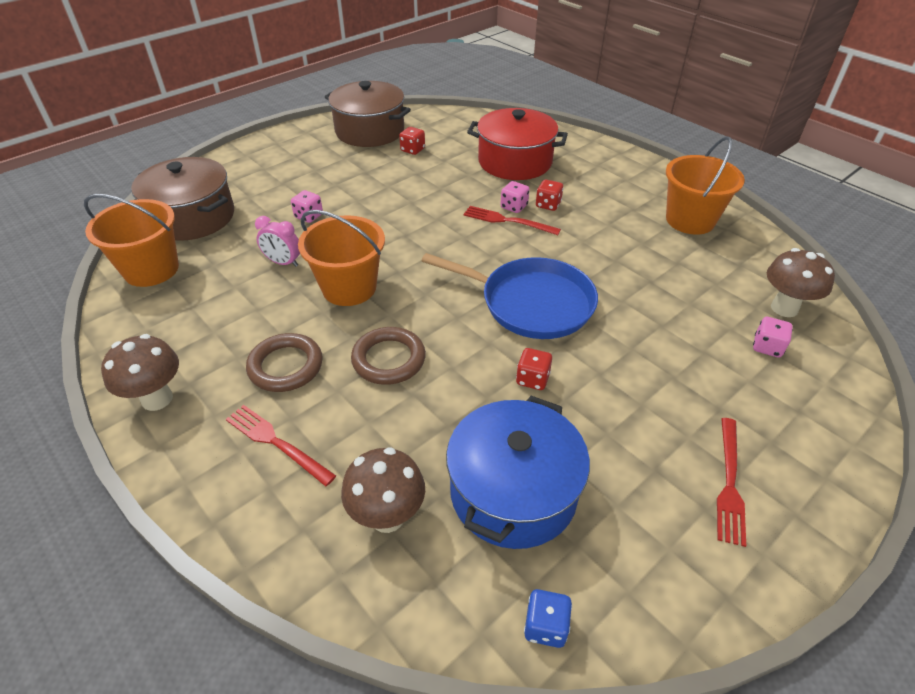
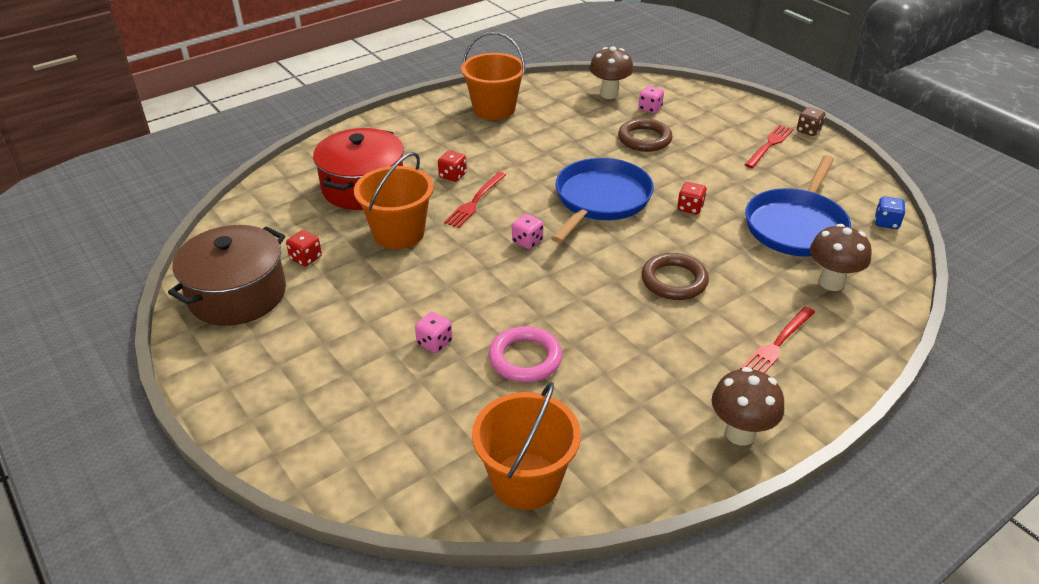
camera: 85 degrees left, 5 degrees down
(192, 217) = (410, 457): brown pot -> none
(283, 262) = (525, 358): pink clock -> pink ring
(286, 366) = (687, 345): brown ring -> brown ring (644, 139)
(349, 288) = (573, 306): orange bucket -> orange bucket (398, 233)
(513, 492) = (796, 226): blue pot -> blue pan
(514, 207) = (451, 196): pink dice -> pink dice (527, 241)
(729, 482) = (769, 145): red fork -> red fork turned 75 degrees counterclockwise
(808, 548) = (808, 131): none -> brown dice

